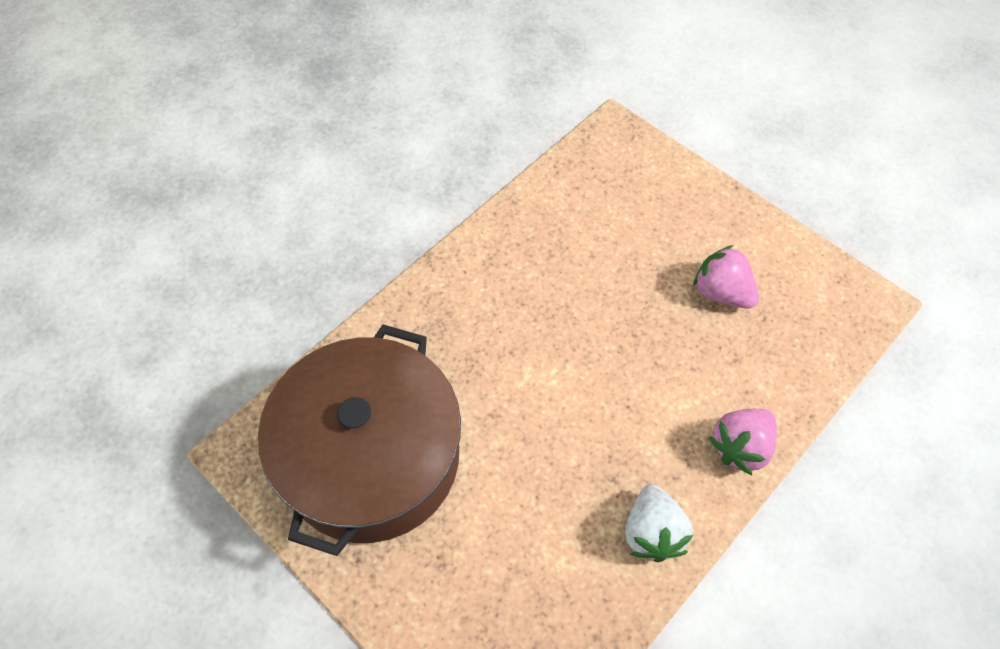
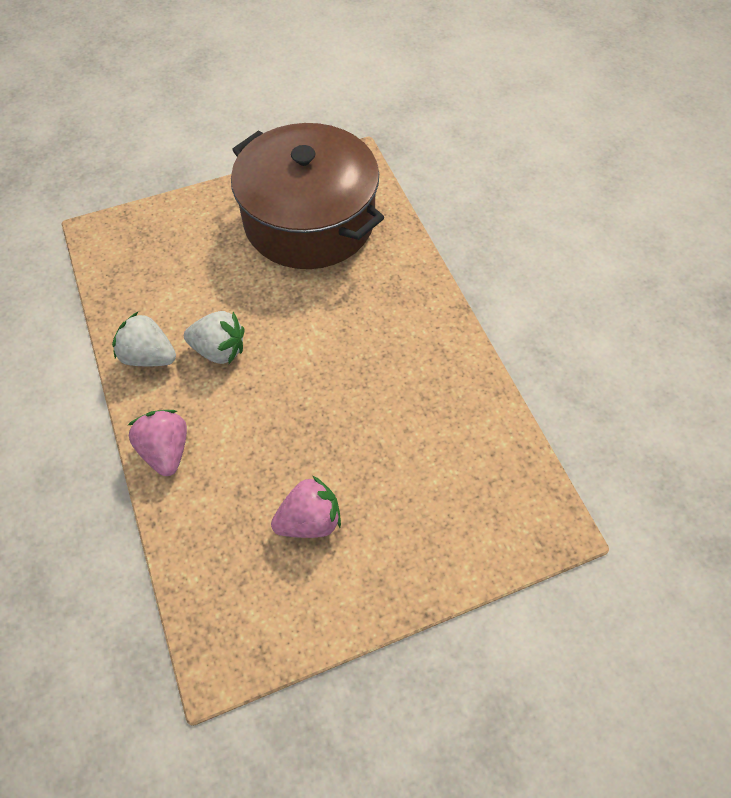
camera: 115 degrees right, 0 degrees up
(602, 460) = (219, 350): none -> white strawberry

